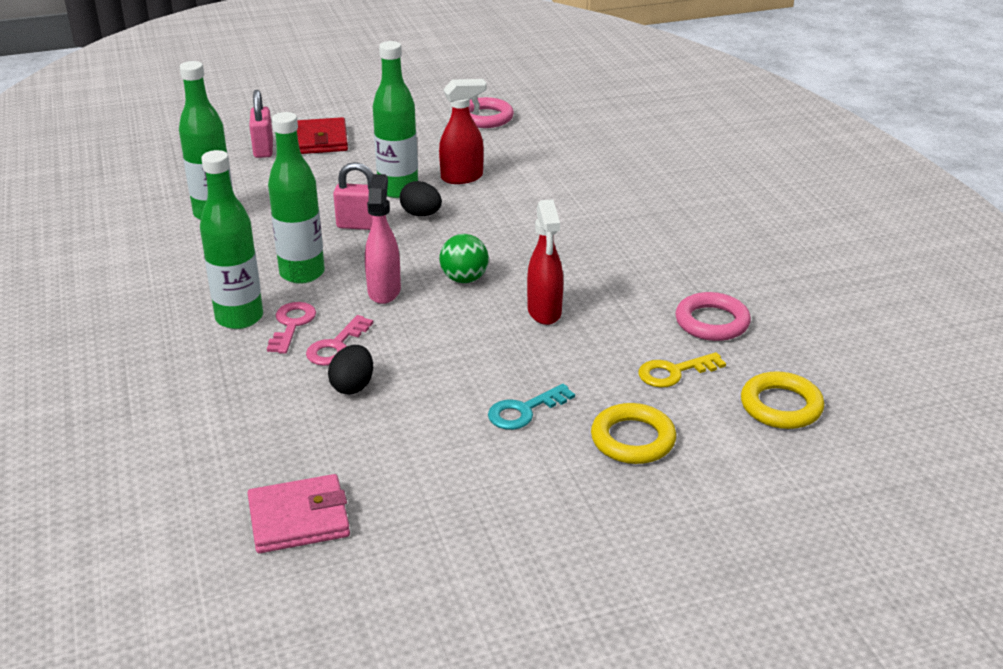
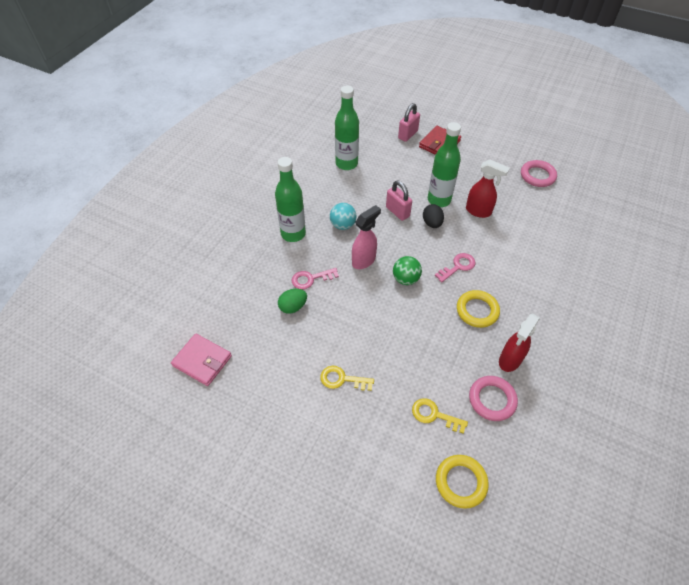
camera: 45 degrees right, 20 degrees up
(292, 325) = (307, 253): pink key -> pink key (458, 266)
(302, 273) = (343, 225): green bottle -> turquoise ball
(353, 386) = (293, 307): black egg -> green egg
(524, 411) = (342, 379): turquoise key -> yellow key
(544, 312) = (418, 328): red spray bottle -> red spray bottle (509, 360)
(633, 439) = (368, 437): yellow ring -> yellow ring (477, 311)

